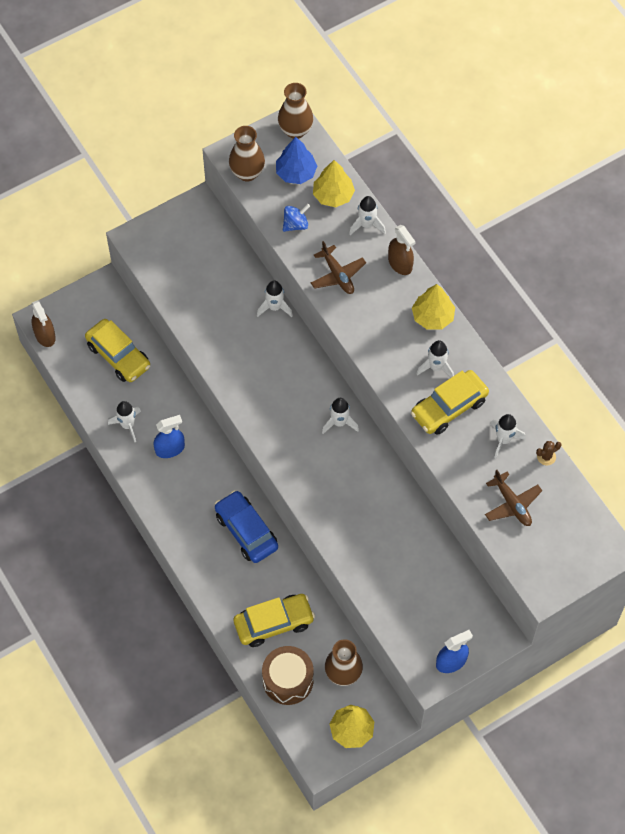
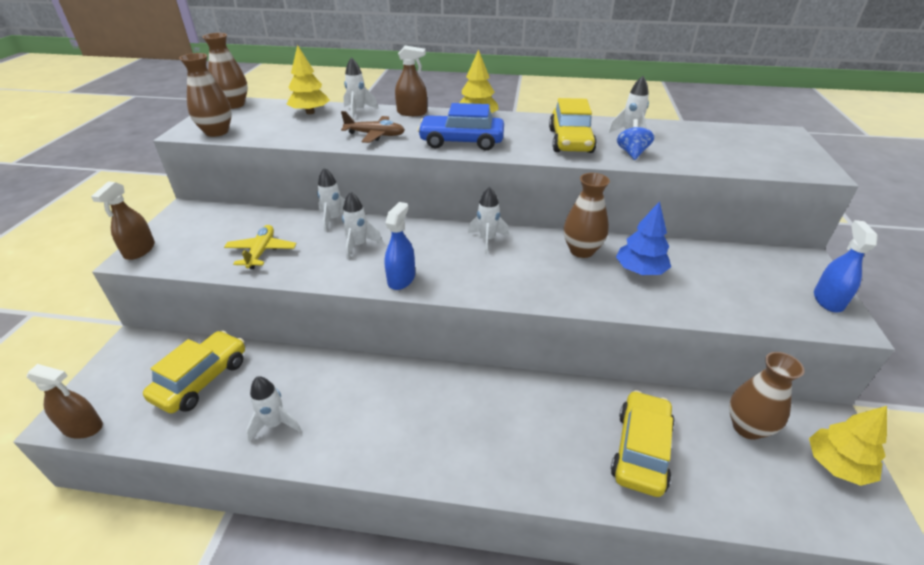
camera: 50 degrees left, 25 degrees down
(118, 356) = (202, 379): yellow car -> yellow car turned 60 degrees counterclockwise
(142, 233) = (139, 250): none -> brown spray bottle
(170, 449) = (346, 405): blue spray bottle -> blue spray bottle (401, 279)
(203, 302) = (261, 252): none -> yellow plane
(246, 531) = (504, 403): blue car -> blue car (461, 142)
(288, 680) = (732, 485): brown drum -> none
(295, 224) = (300, 133): blue spinning top -> blue spinning top (632, 153)
(296, 172) = (262, 117): blue tree -> blue tree (640, 270)
(380, 489) = (581, 250): none -> brown vase
(436, 367) = (524, 132): white rocket -> white rocket (358, 245)
(512, 504) = (702, 151): brown plane -> none
(546, 457) = (665, 125): brown cactus -> none

